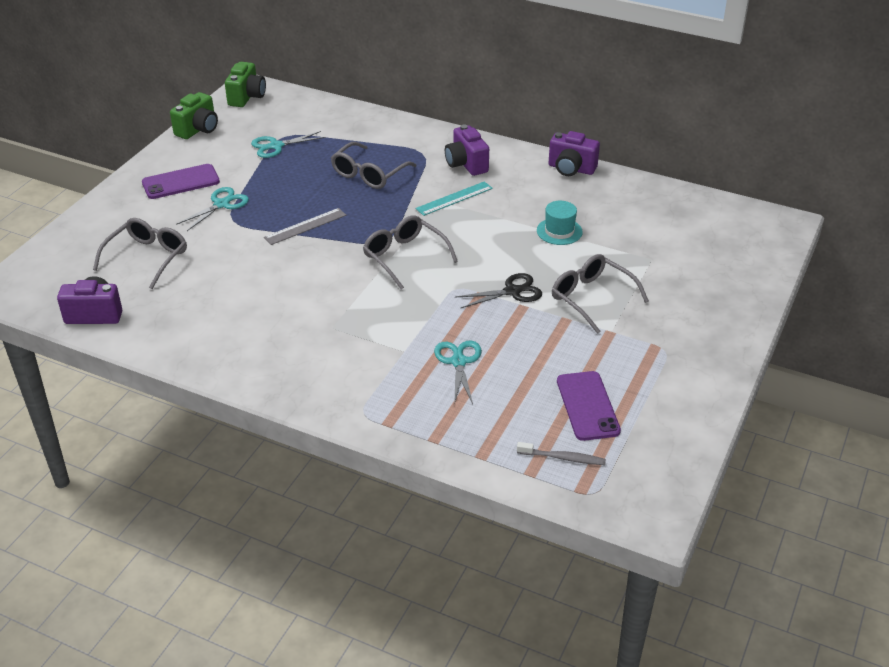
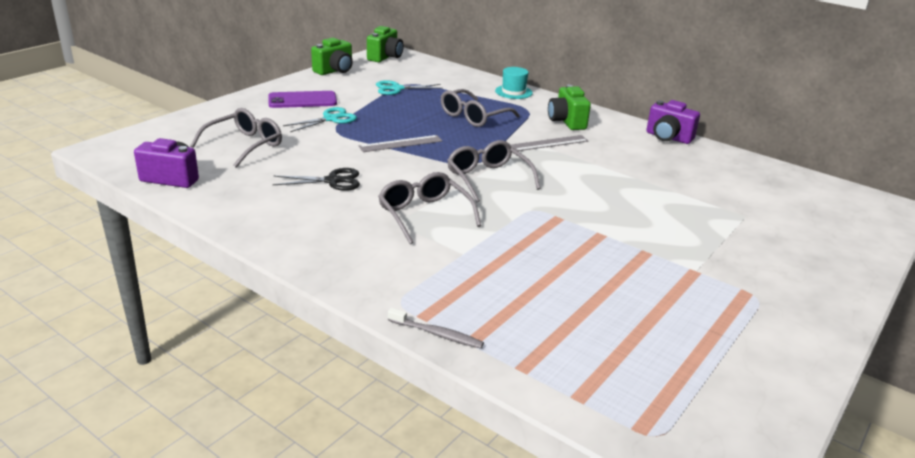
camera: 10 degrees right, 10 degrees down
(454, 198) = (549, 143): turquoise ruler -> grey ruler
(458, 361) = (519, 272): turquoise scissors -> none
(466, 164) = (566, 122): purple camera -> green camera
(512, 291) = (592, 221): black scissors -> black scissors (333, 181)
(559, 231) = (649, 181): turquoise hat -> turquoise hat (513, 92)
(563, 458) = (623, 388): grey toothbrush -> grey toothbrush (437, 334)
(587, 406) = (660, 338): purple phone -> none
(592, 298) = (677, 239): grey glasses -> grey glasses (424, 215)

